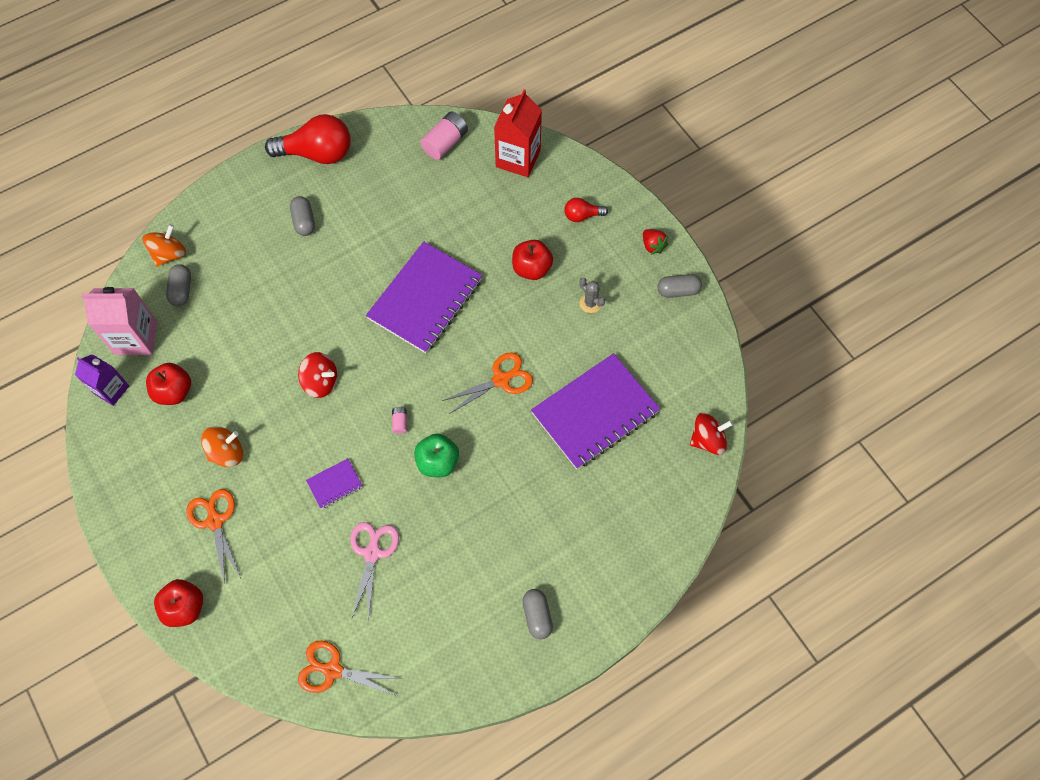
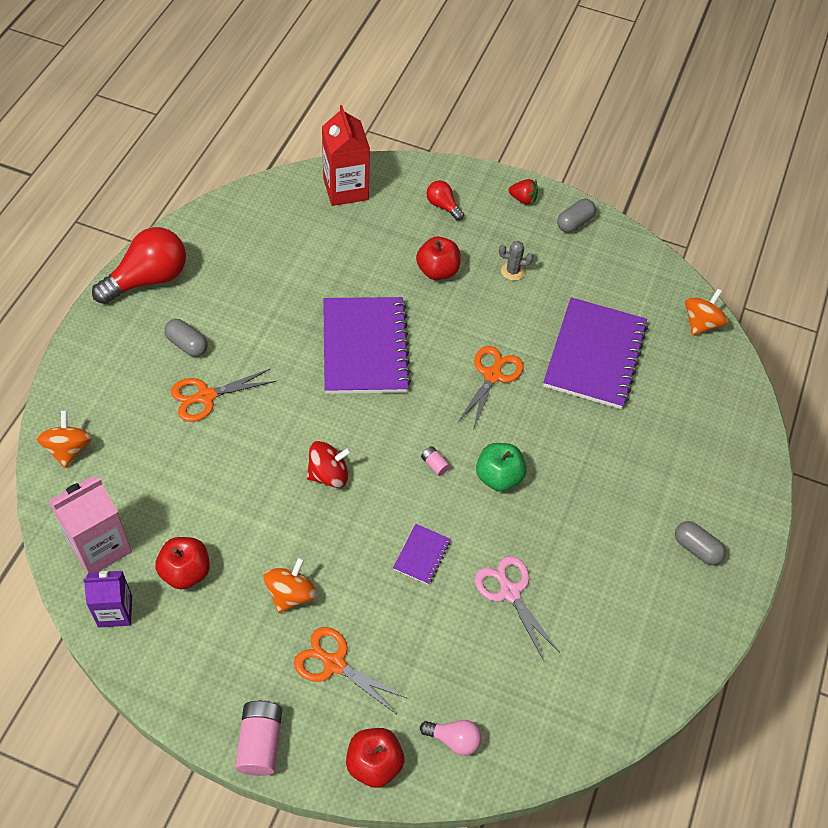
camera: 40 degrees left, 10 degrees down
(181, 290) = (111, 474): grey capsule -> none
(247, 629) = (454, 739): none -> pink light bulb
(332, 670) = (565, 719): orange scissors -> orange scissors (205, 397)
(445, 143) = (267, 209): pink battery -> pink battery (260, 743)
(582, 215) = (443, 206): red light bulb -> red light bulb turned 90 degrees clockwise
(707, 440) = (701, 323): red spinning top -> orange spinning top

